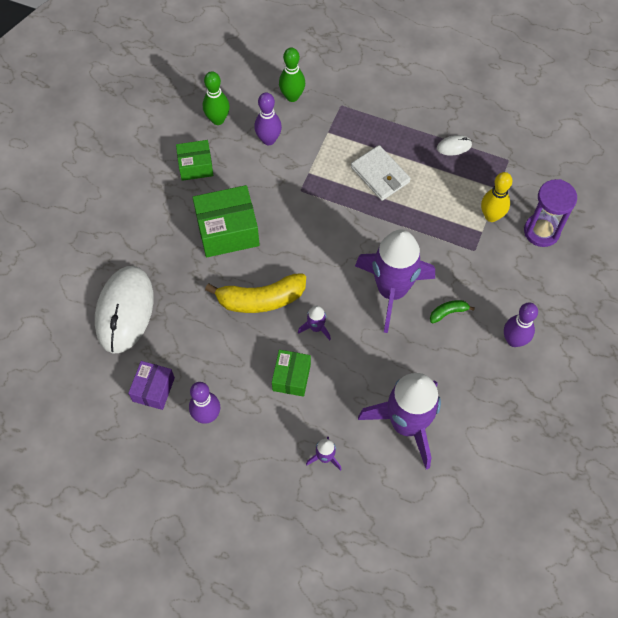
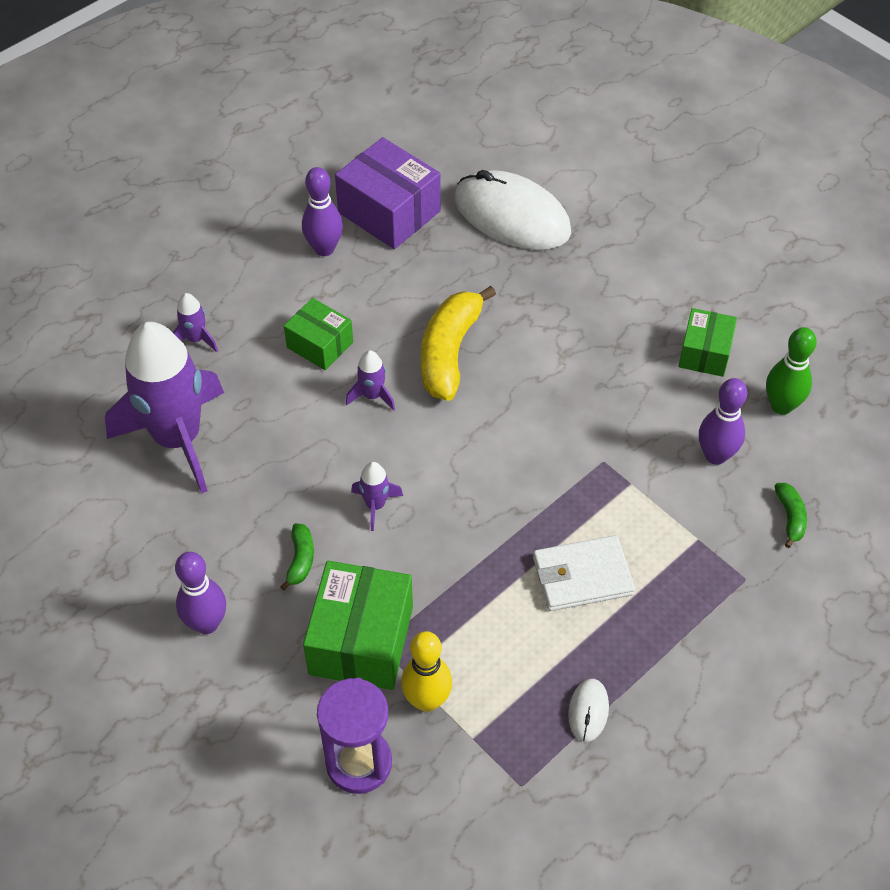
camera: 115 degrees right, 10 degrees down
(153, 389) = (389, 212): purple box -> purple box, size x1.65
(227, 231) = (576, 353): green box -> green box (361, 640)
(292, 96) = (790, 517): green bowling pin -> green banana
(392, 291) = (375, 505): purple rocket -> purple rocket, size x0.41

